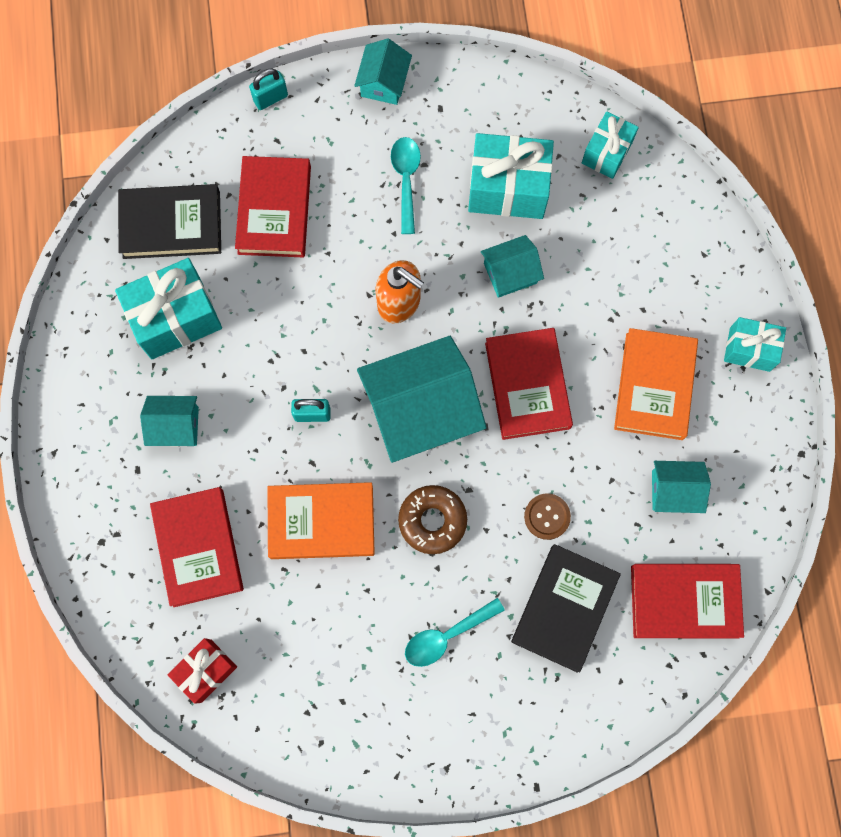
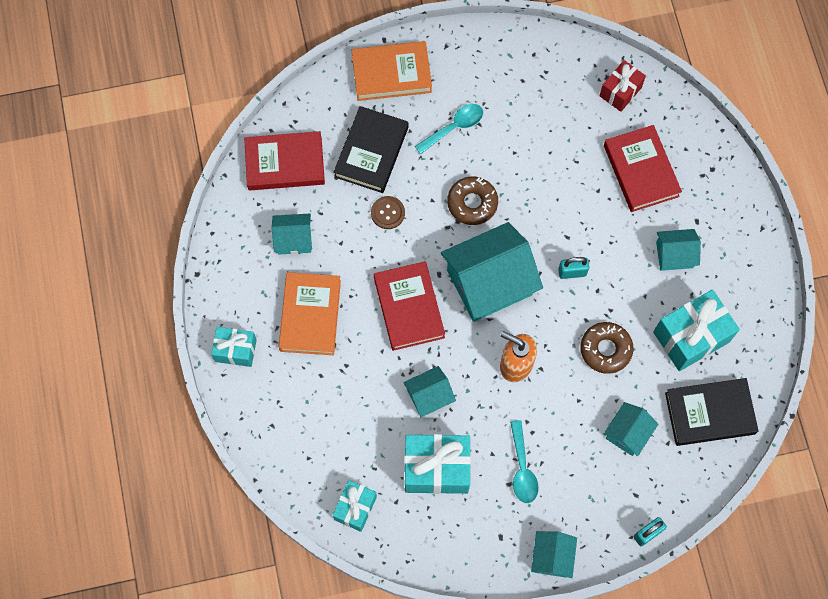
camera: 175 degrees right, 5 degrees down
(274, 210) = (627, 433): red book -> turquoise house
(285, 311) = (605, 349): none -> brown donut
(321, 522) = (554, 196): orange book -> orange book (391, 73)

